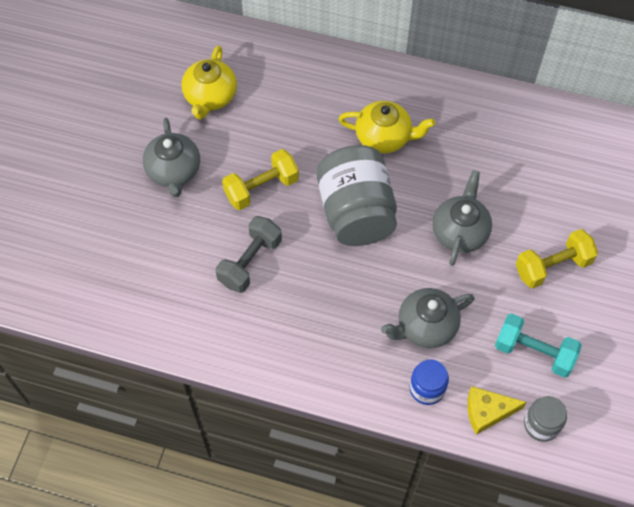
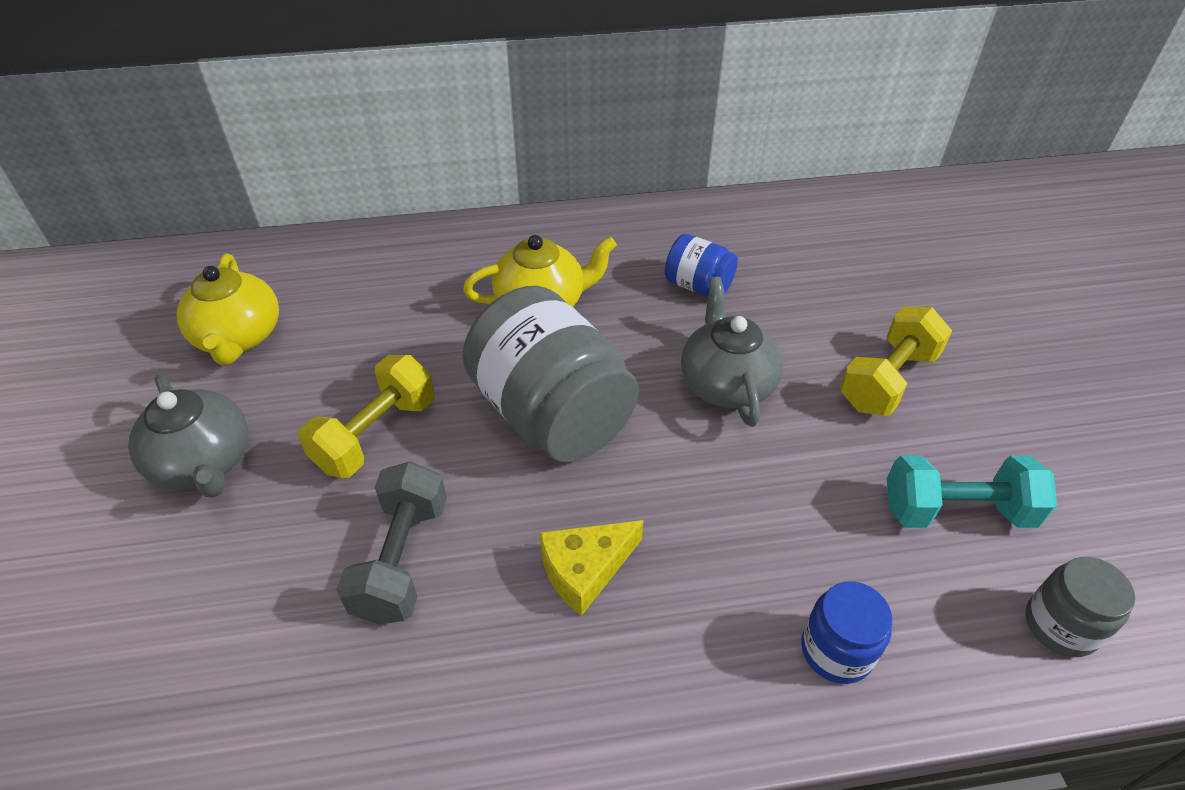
camera: 25 degrees left, 15 degrees down
(425, 326) = (765, 542): grey teapot -> none
(483, 160) = (698, 286): none -> blue jar
(487, 412) = (962, 645): yellow cheese -> yellow cheese (585, 569)

